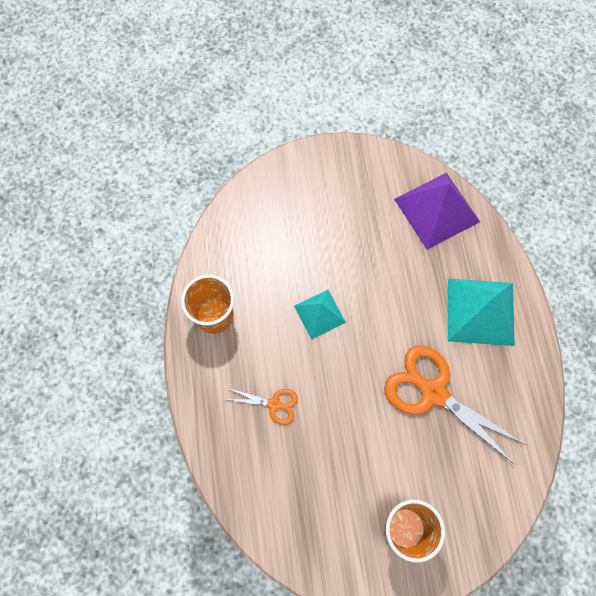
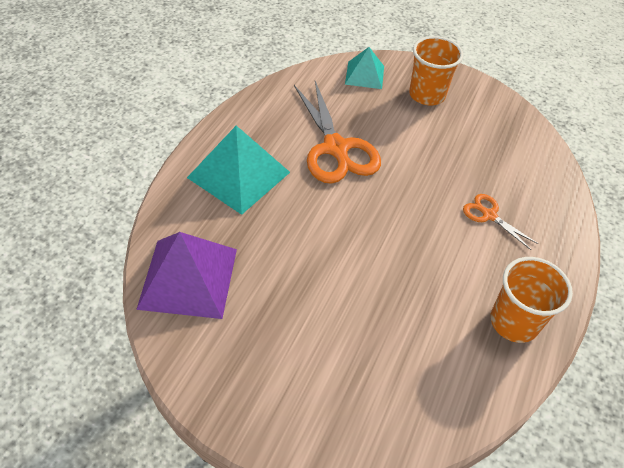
camera: 150 degrees left, 20 degrees down
(319, 314) = (395, 258): turquoise pyramid -> turquoise pyramid (364, 75)

